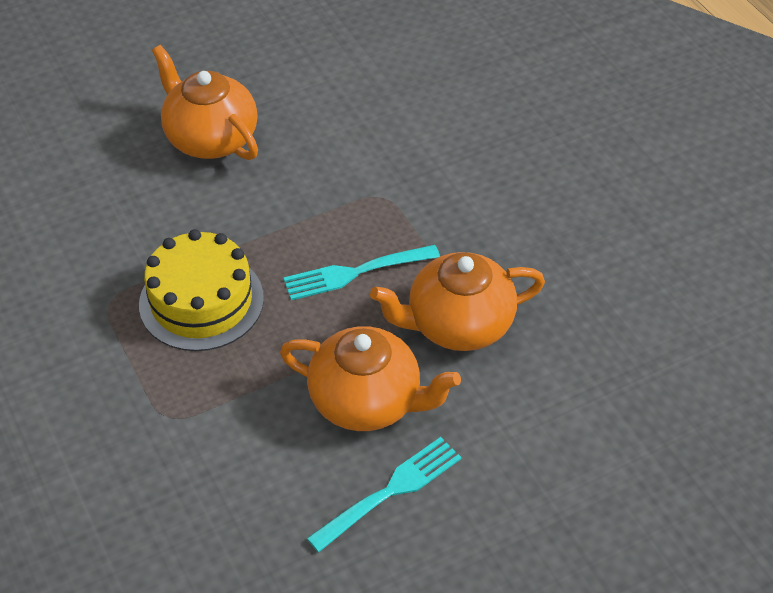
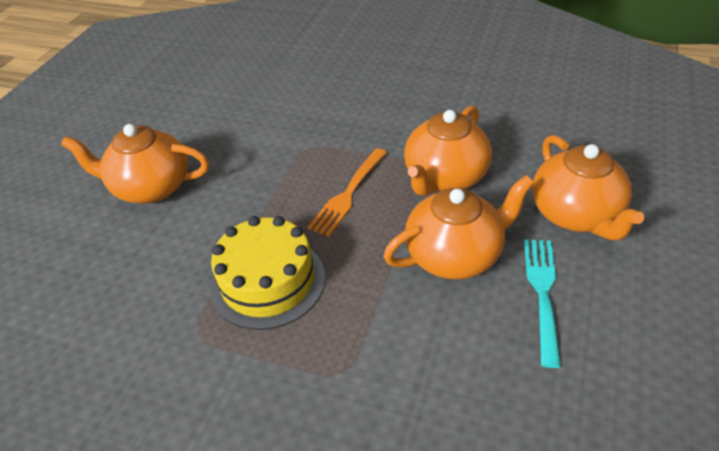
camera: 40 degrees left, 5 degrees down
(356, 272) = (348, 193): turquoise fork -> orange fork
(521, 455) = (576, 215): none -> orange teapot

